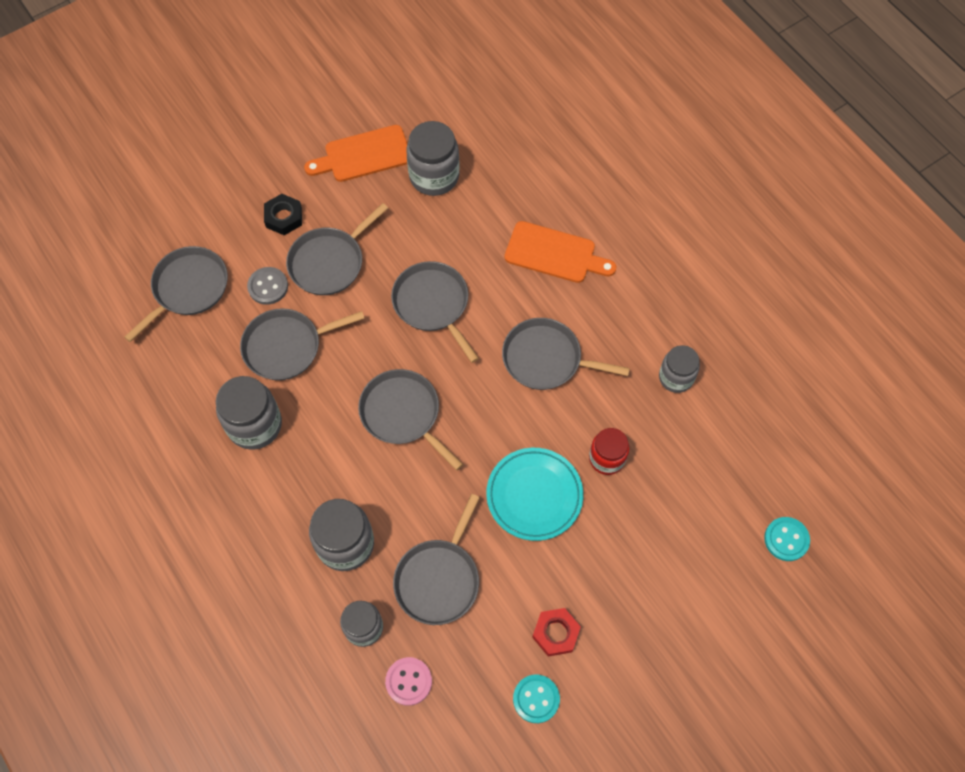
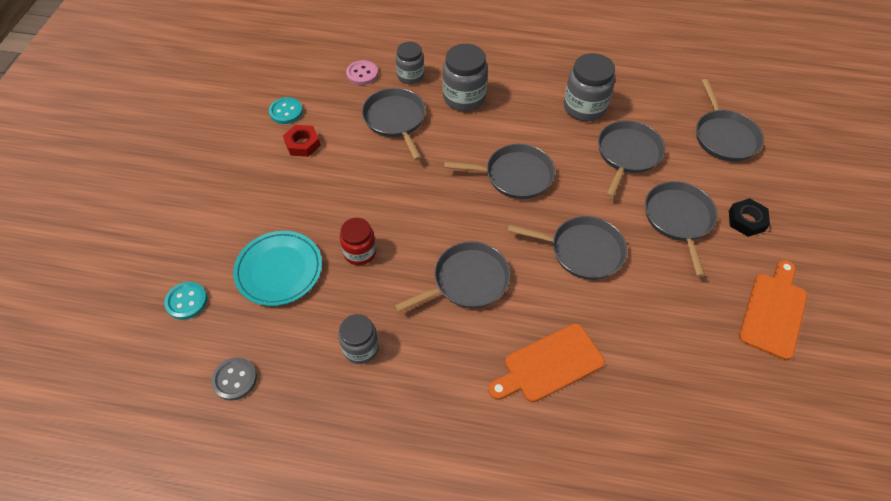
camera: 135 degrees right, 10 degrees down
(268, 286) = (688, 174): grey button -> grey button (235, 379)
(434, 176) = (708, 343): grey jar -> none
(534, 495) = (385, 196): turquoise plate -> turquoise plate (279, 270)

